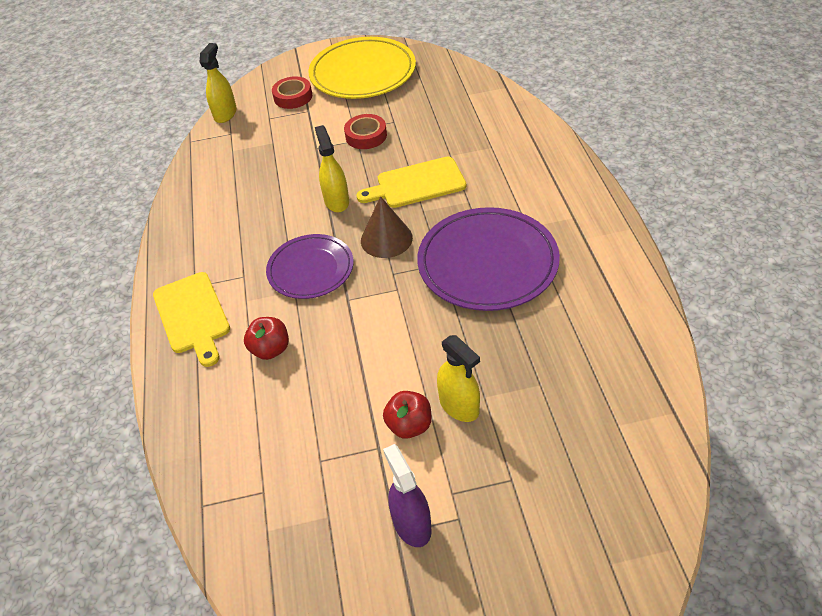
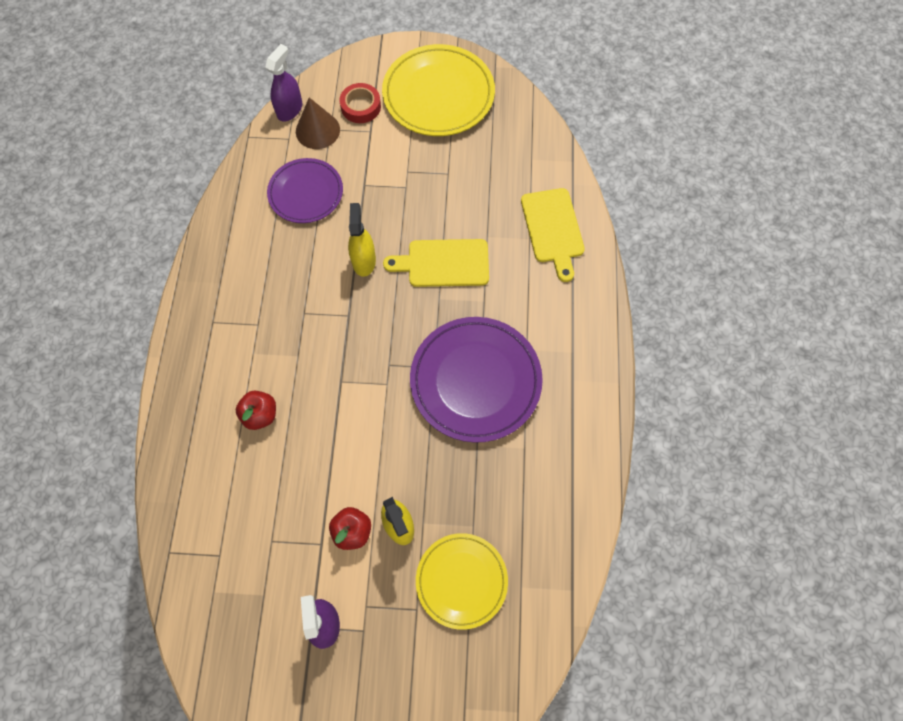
camera: 10 degrees right, 20 degrees up
(192, 315) = (203, 355): yellow cutting board -> yellow cutting board (553, 229)
(225, 114) = (290, 109): yellow spray bottle -> purple spray bottle
(310, 269) = (318, 336): purple plate -> purple plate (306, 193)
(366, 136) = (415, 184): red tape -> none
(386, 239) = (395, 322): brown cone -> brown cone (317, 130)
(550, 437) = (461, 580): none -> yellow plate

